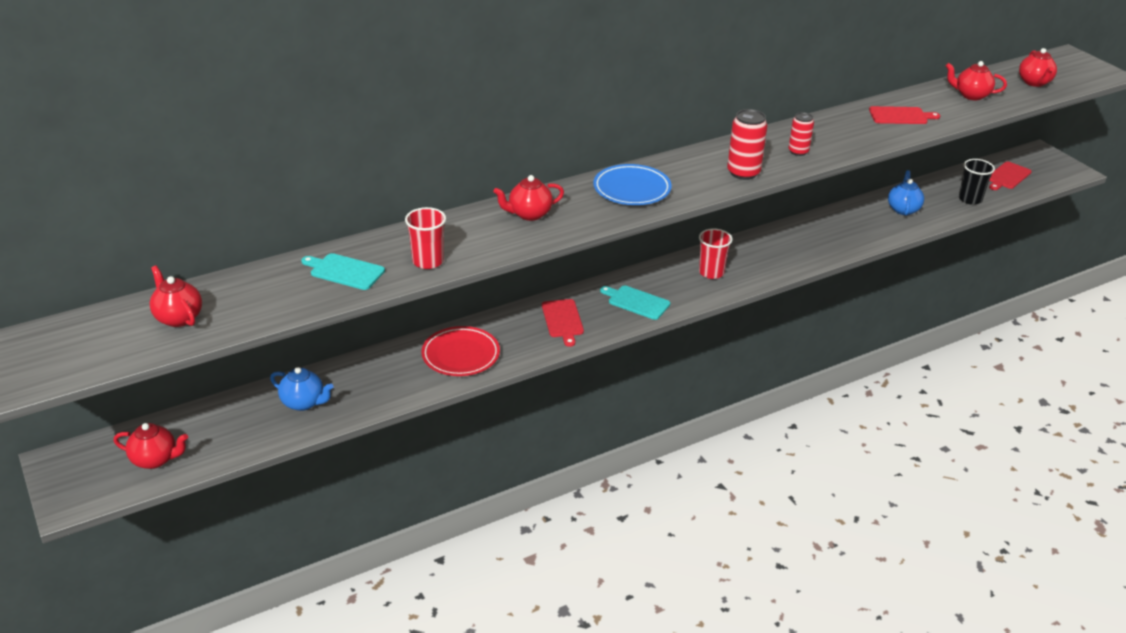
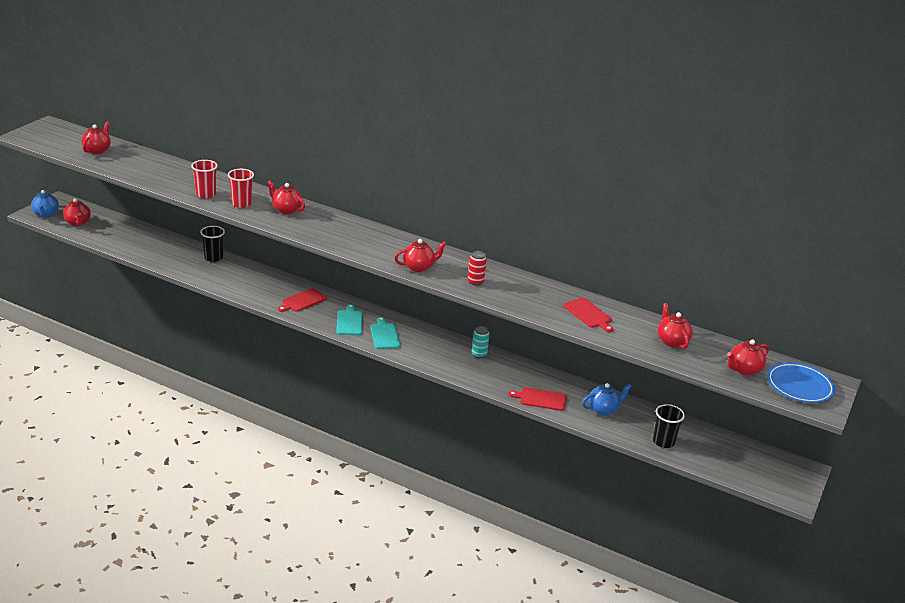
camera: 55 degrees right, 5 degrees down
(304, 403) = (153, 245): blue teapot -> blue teapot (46, 214)
(344, 271) = (174, 176): turquoise cutting board -> turquoise cutting board (384, 335)
(391, 358) = (213, 258): none -> black cup
(461, 355) = (236, 277): red plate -> none
(632, 189) = (352, 234): blue plate -> blue plate (799, 386)
(711, 272) = (415, 342): red cup -> red cup (241, 204)
(743, 173) = (419, 267): red can -> red teapot
(763, 242) = (479, 354): none -> turquoise can
(1007, 176) = (731, 457): red cutting board -> red cutting board (540, 399)

